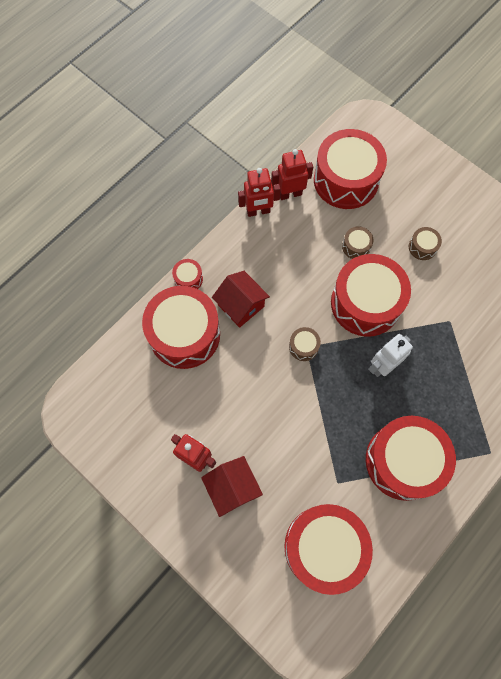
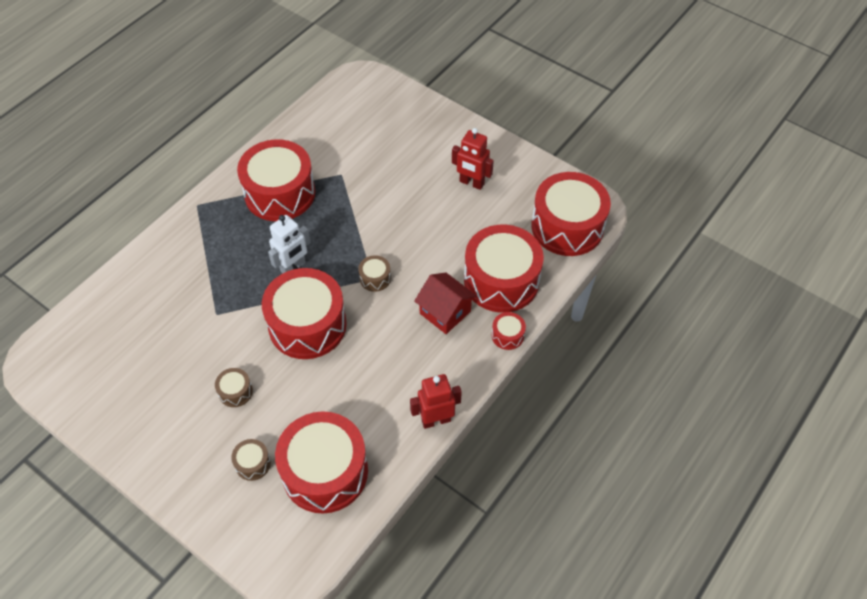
camera: 175 degrees right, 15 degrees down
(232, 488) = (435, 164): red house -> none
(290, 194) = (397, 446): red robot -> none
(324, 547) = (353, 133): red drum -> red drum (567, 226)
(356, 246) = (315, 386): brown drum -> brown drum (253, 463)

